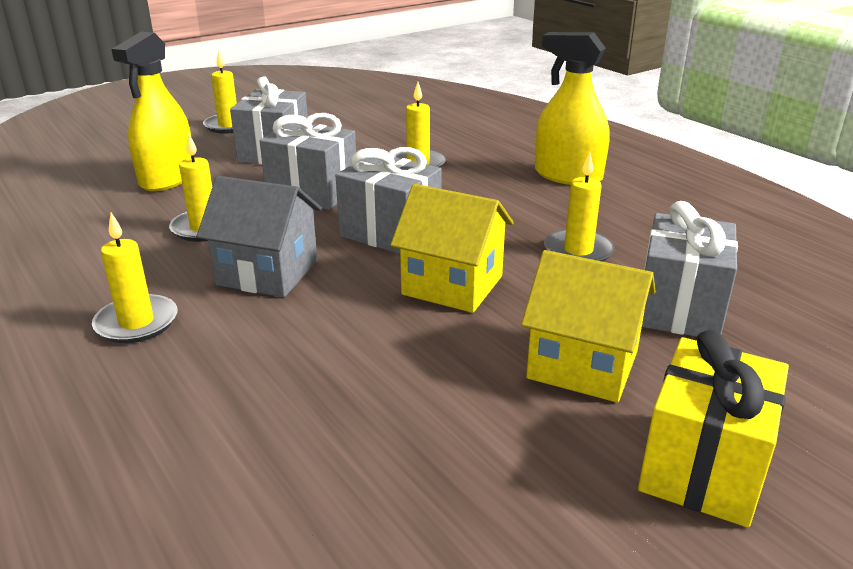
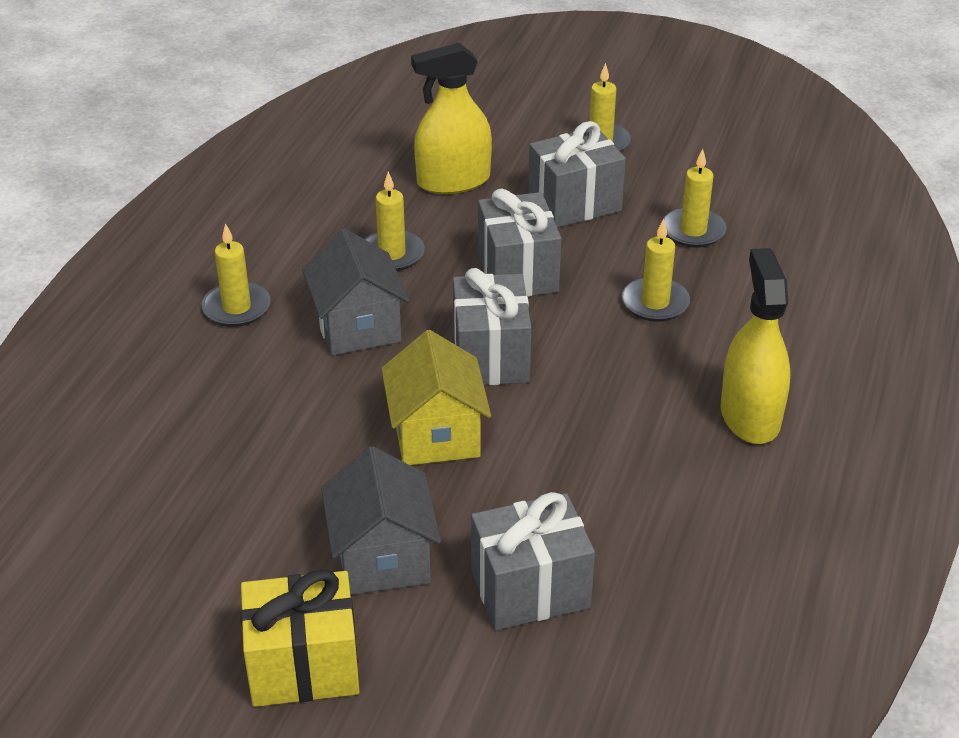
camera: 55 degrees right, 10 degrees up
(578, 251) = (577, 487): yellow candle -> yellow candle (693, 231)
(583, 365) = (382, 558): yellow house -> grey house

